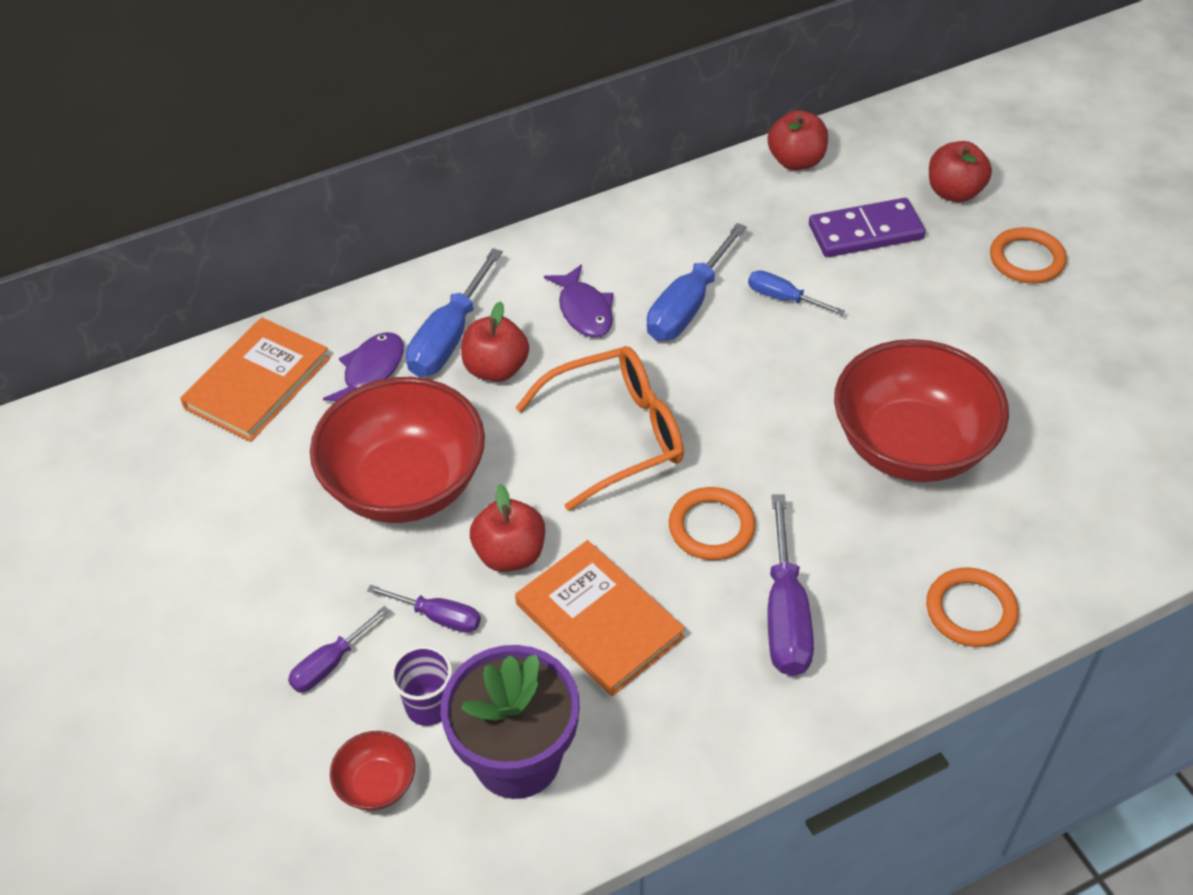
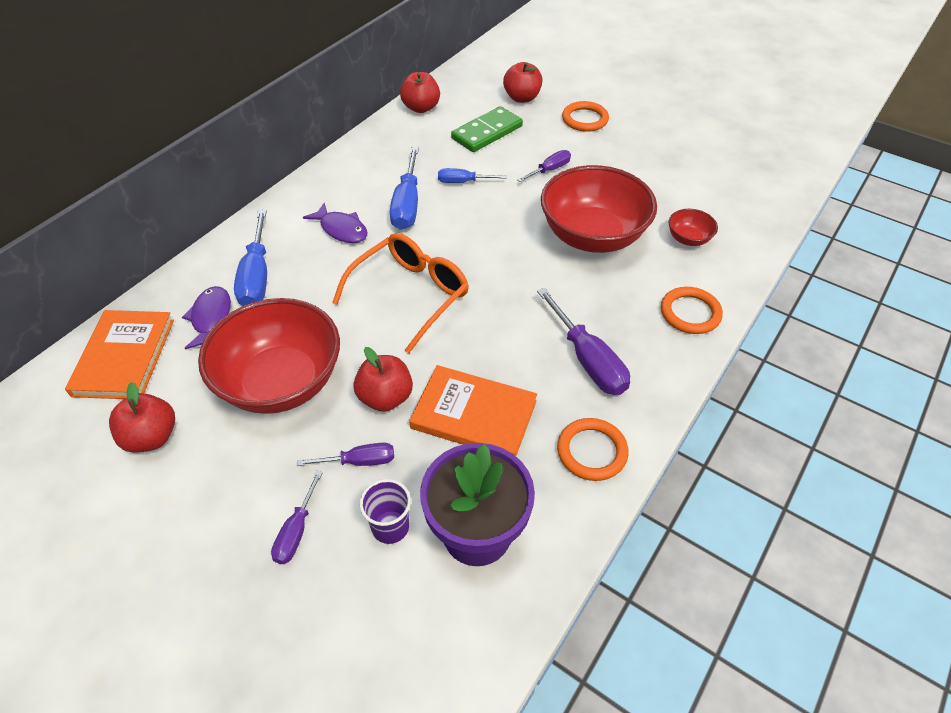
camera: 30 degrees left, 0 degrees up
(377, 784) = (385, 603): red bowl -> red bowl (688, 239)
(496, 369) = (302, 284): red apple -> red apple (151, 437)
(711, 527) = (508, 327): orange ring -> orange ring (592, 451)
(865, 232) = (487, 132): purple domino -> green domino
(917, 323) = (549, 170): none -> purple screwdriver

